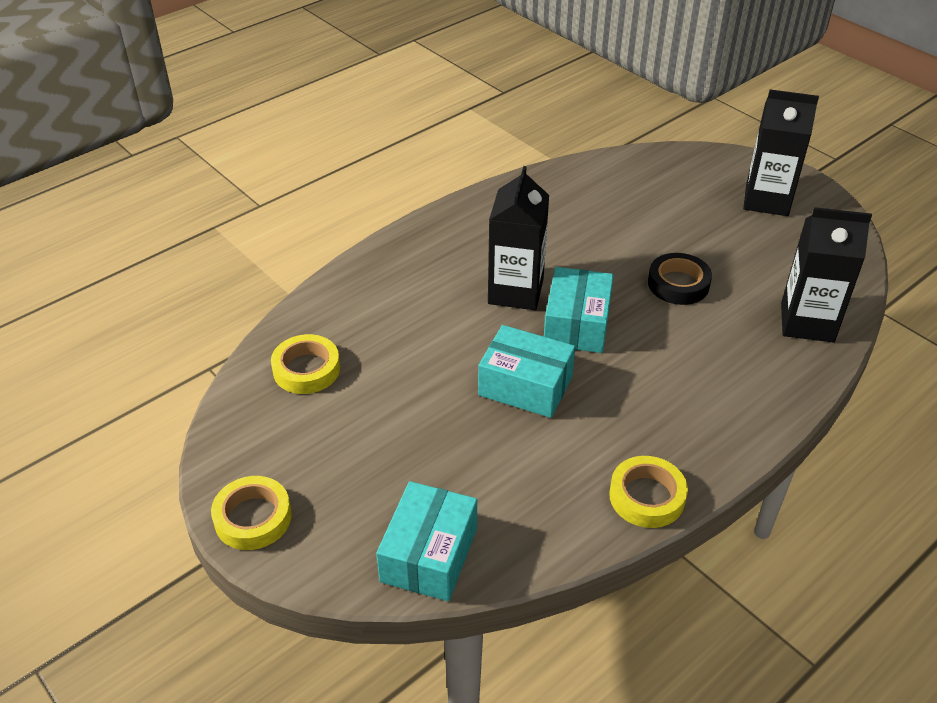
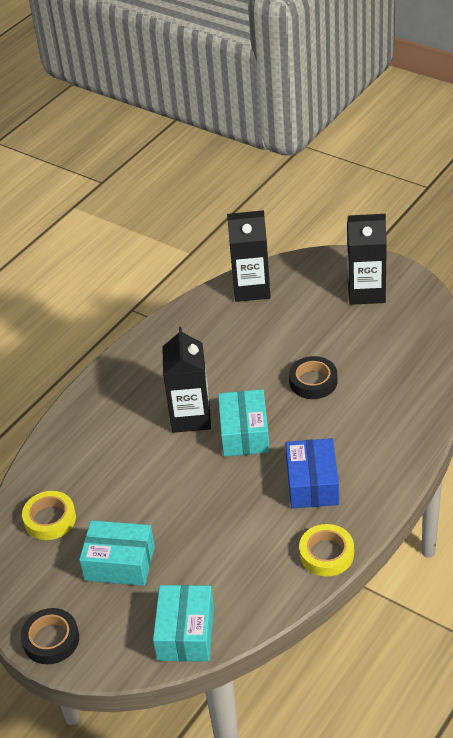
camera: 10 degrees left, 0 degrees up
(253, 518) = (51, 640): yellow tape -> black tape
(525, 385) = (219, 492): turquoise box -> turquoise box (119, 563)
(649, 403) = (312, 484): none -> blue box
(807, 322) = (414, 391): black carton -> black carton (251, 288)

